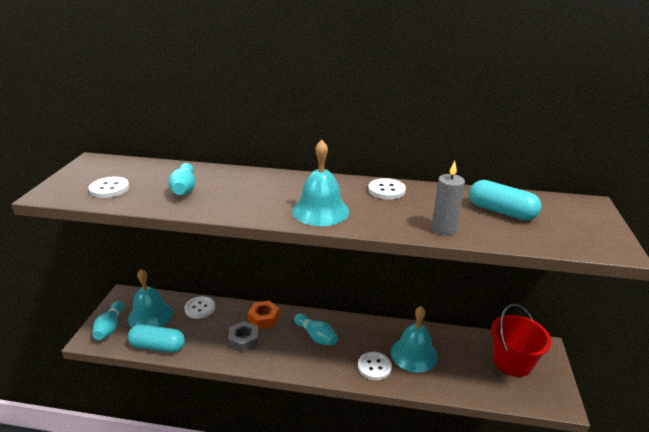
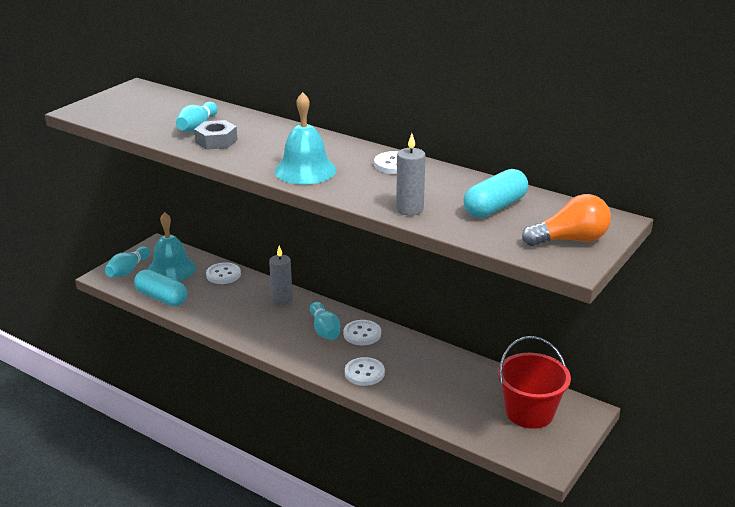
camera: 25 degrees right, 0 degrees up
(109, 189) = (132, 115): white button -> white button (362, 334)
(244, 341) = (247, 314): grey nut -> grey nut (216, 141)
(263, 318) = (282, 300): orange nut -> grey candle
(414, 354) = (419, 374): turquoise bell -> none
(501, 211) = (495, 207): turquoise capsule -> turquoise capsule turned 75 degrees clockwise
(586, 228) = (570, 240): none -> orange light bulb

